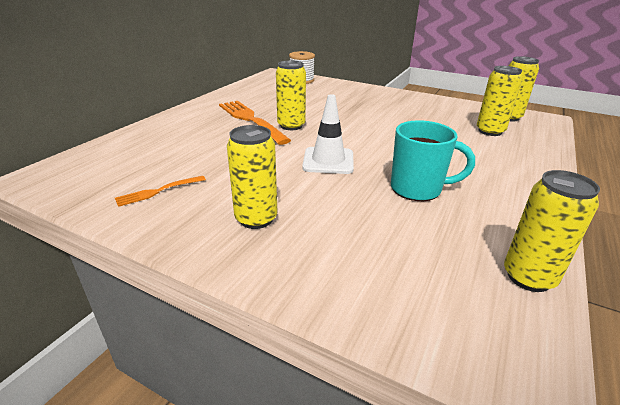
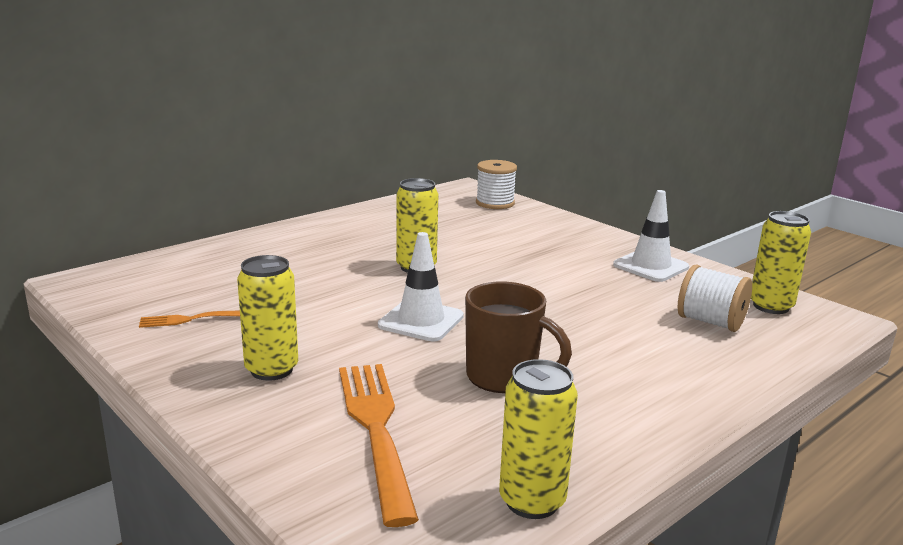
camera: 20 degrees right, 10 degrees down
(251, 120) = (370, 251): orange fork -> orange fork (376, 430)
(418, 189) = (504, 377): turquoise mug -> brown mug
(425, 104) = (650, 266): none -> white traffic cone
(490, 131) = (710, 322): yellow can -> white spool

